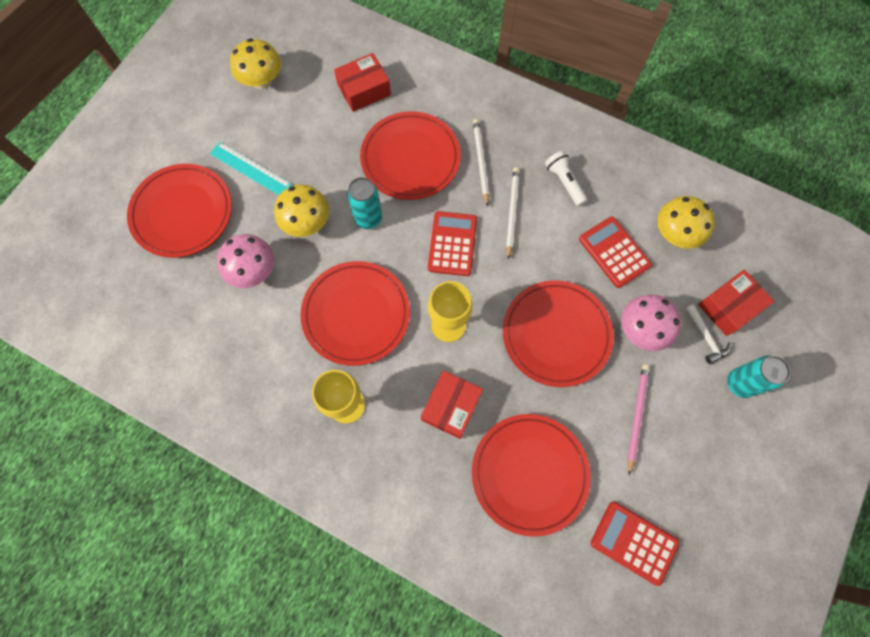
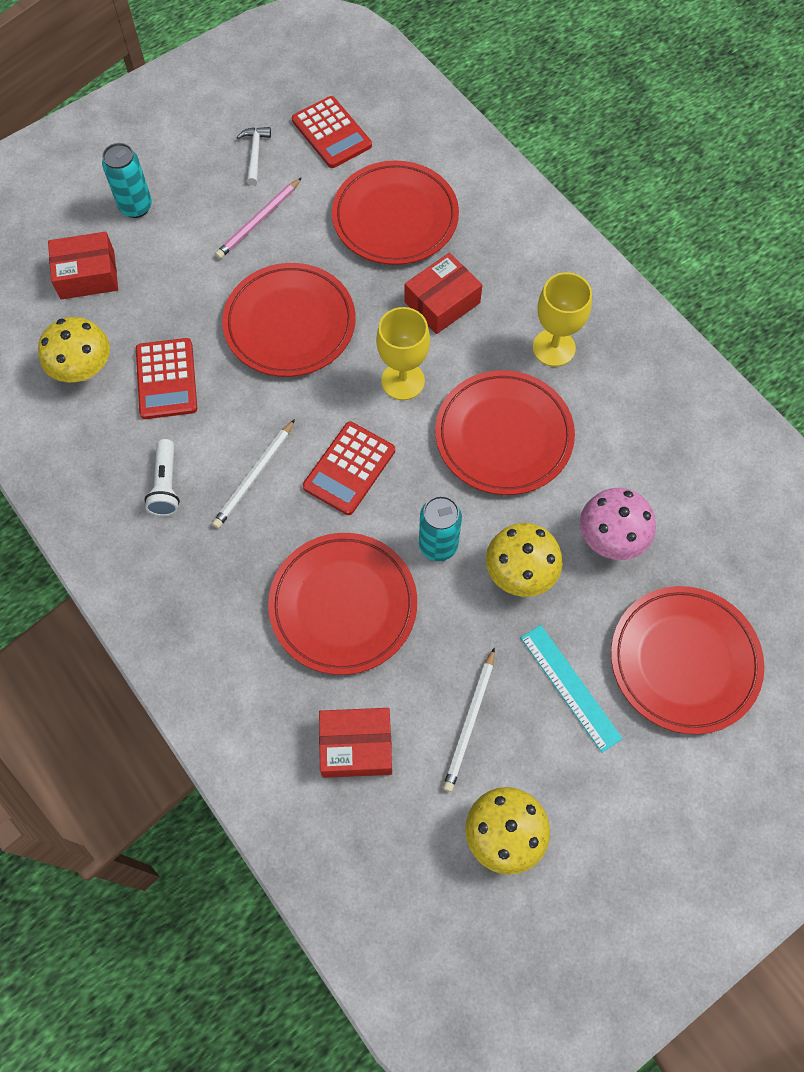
camera: 155 degrees left, 5 degrees down
(480, 162) = (254, 559): white pencil -> white pencil (470, 722)
(641, 330) = (197, 291): pink mushroom -> none
(706, 337) = (135, 257): white hammer -> white hammer (255, 154)

